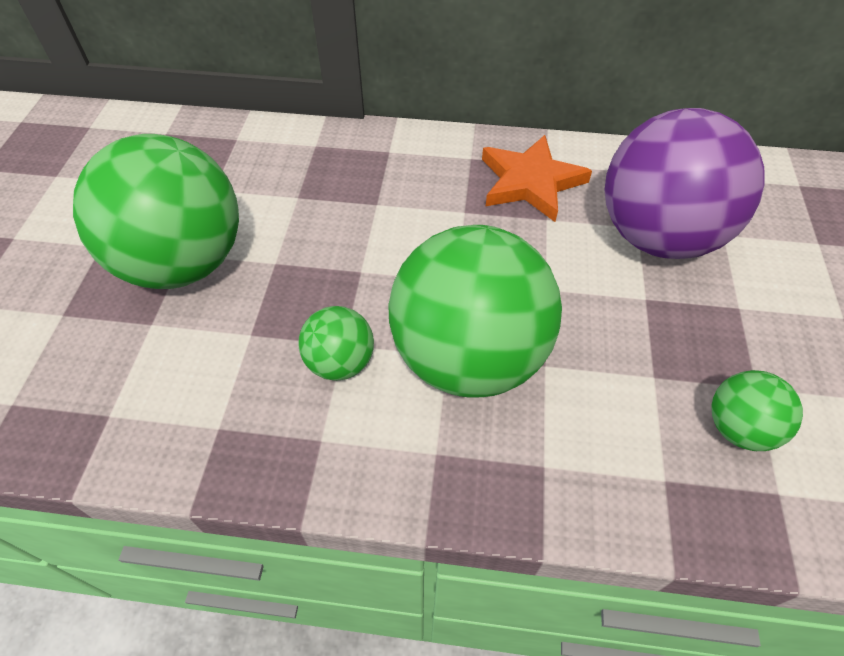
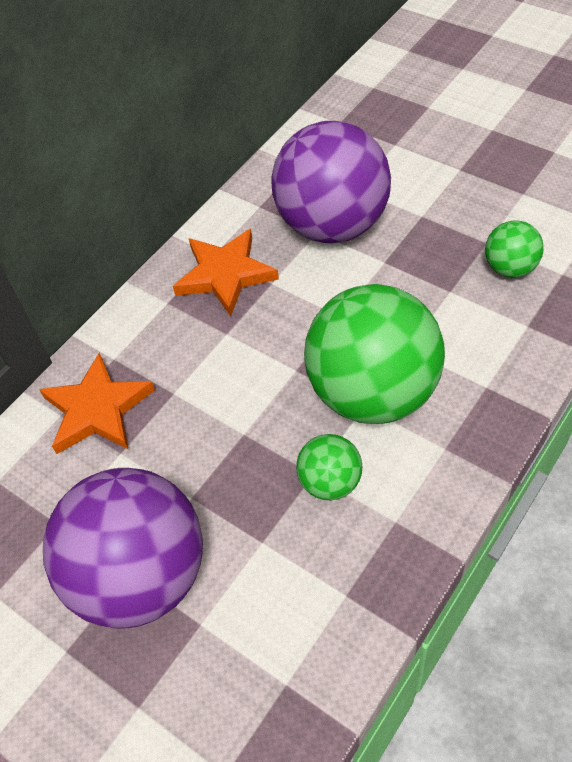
camera: 55 degrees left, 0 degrees up
(183, 263) = (141, 576): green ball -> purple ball
(332, 164) = (97, 409): none -> orange star

